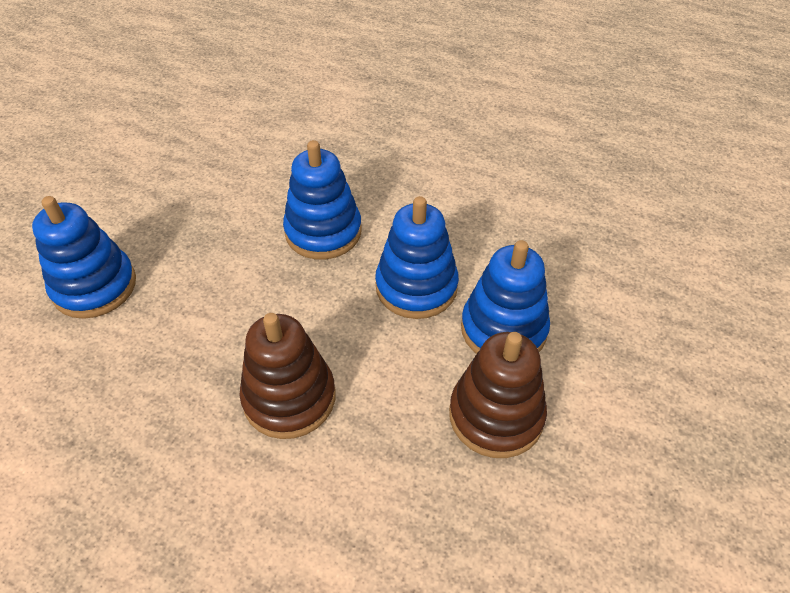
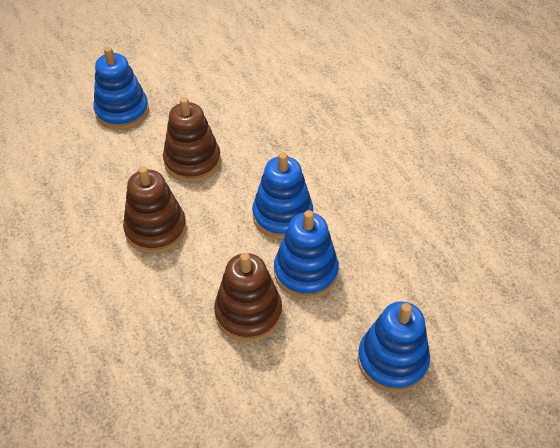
camera: 40 degrees right, 0 degrees up
(251, 291) = (192, 161): none -> brown stacking toy
(323, 232) = (264, 151): blue stacking toy -> blue stacking toy (392, 361)

